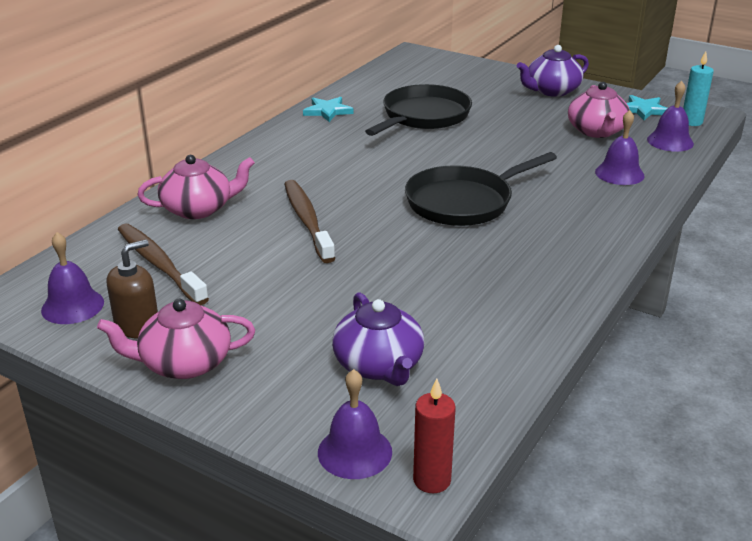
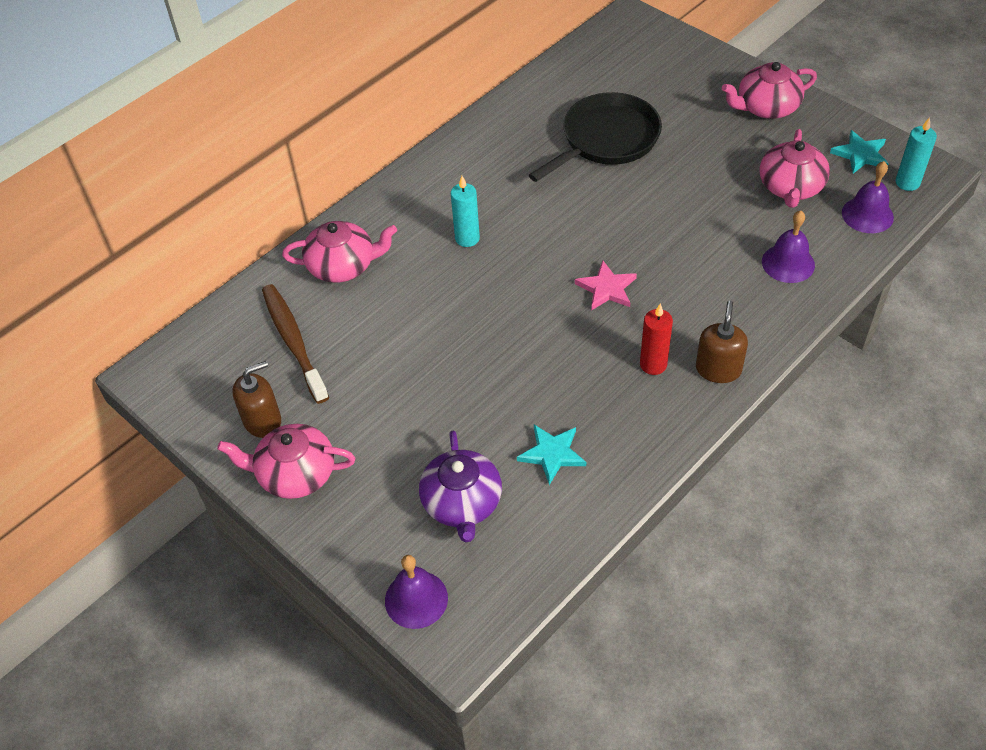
camera: 15 degrees right, 20 degrees up
(72, 306) = (210, 387): purple bell -> none
(307, 221) = (443, 297): brown toothbrush -> none
(317, 182) = (467, 238): none -> turquoise candle
(327, 111) = (505, 119): turquoise star -> turquoise star (552, 454)
(432, 480) = (471, 640): red candle -> red candle (653, 364)
(464, 202) = (607, 288): black pan -> pink star
(551, 91) = (766, 107): purple teapot -> pink teapot
(593, 243) = (718, 369): none -> brown soap dispenser

